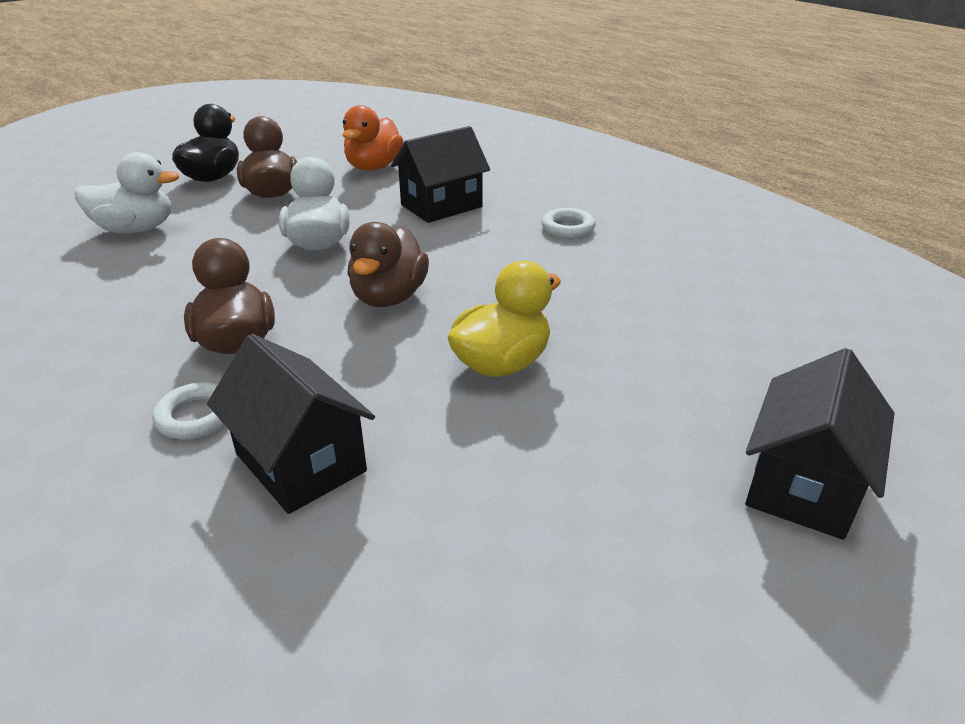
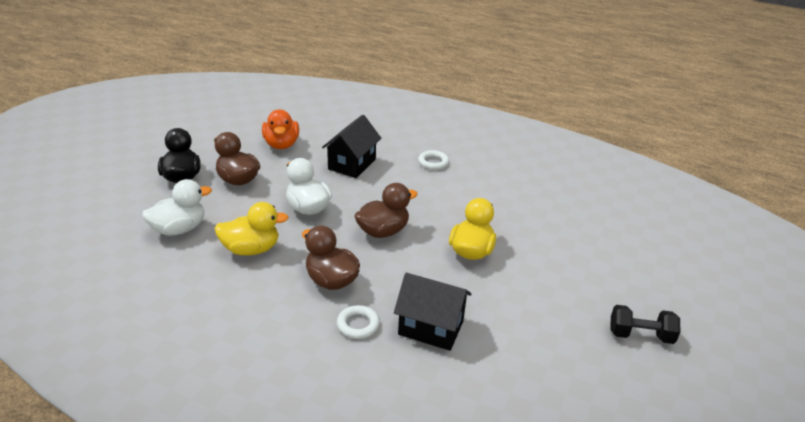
camera: 30 degrees left, 0 degrees up
(186, 273) = (251, 249): none -> yellow duck
(389, 297) = (383, 231): brown duck -> brown duck turned 105 degrees counterclockwise
(723, 645) = (640, 335): none -> black dumbbell
(802, 485) = (625, 267): black house -> none

